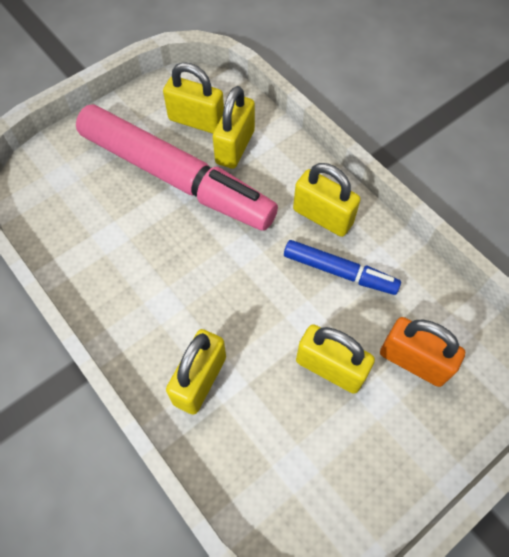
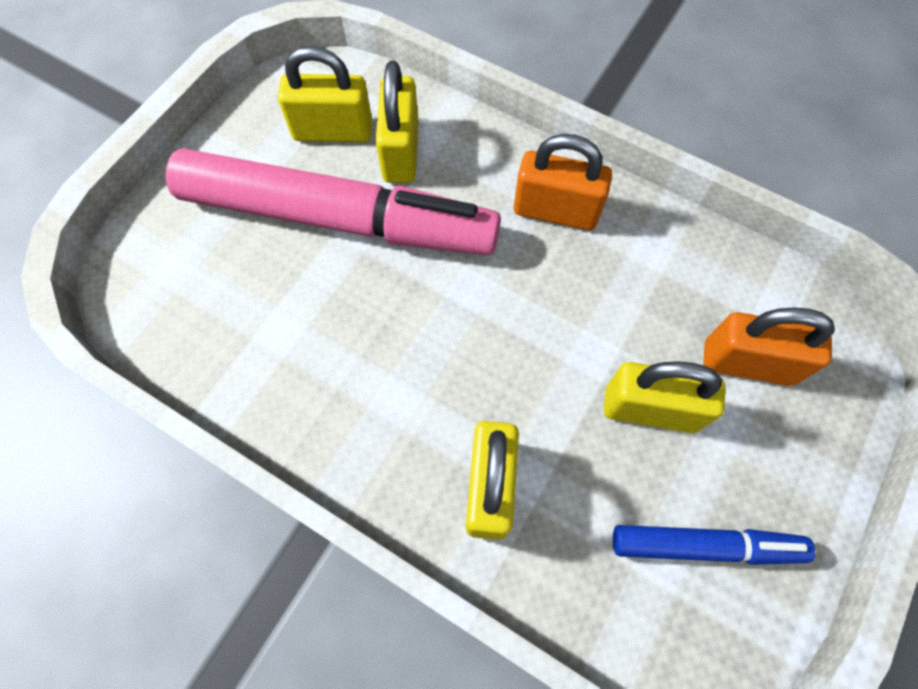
camera: 20 degrees left, 5 degrees up
(323, 216) = (555, 211): yellow padlock -> orange padlock
(339, 272) = (608, 277): blue marker -> blue marker (705, 545)

